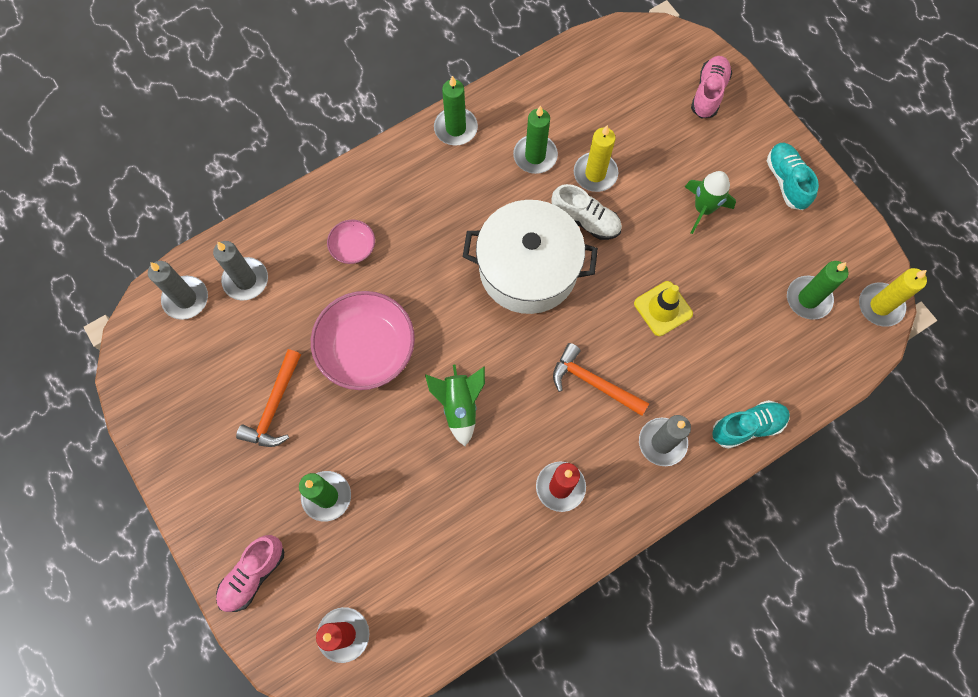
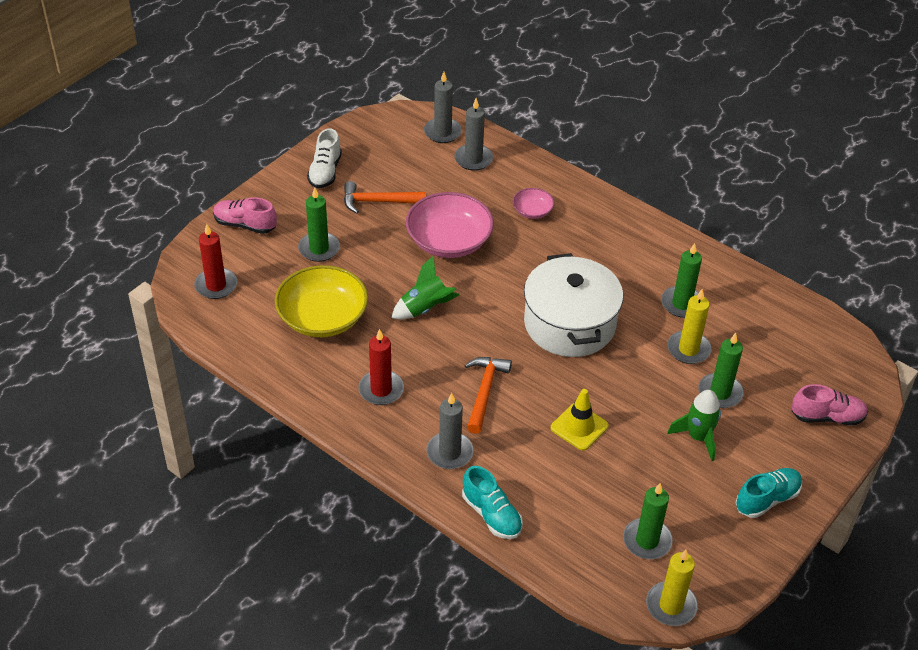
camera: 70 degrees right, 25 degrees down
(436, 521) = (322, 317): none -> yellow bowl
(455, 128) = (677, 246): green candle -> green candle (720, 393)
(585, 220) = (637, 352): white shoe -> white shoe (325, 172)

